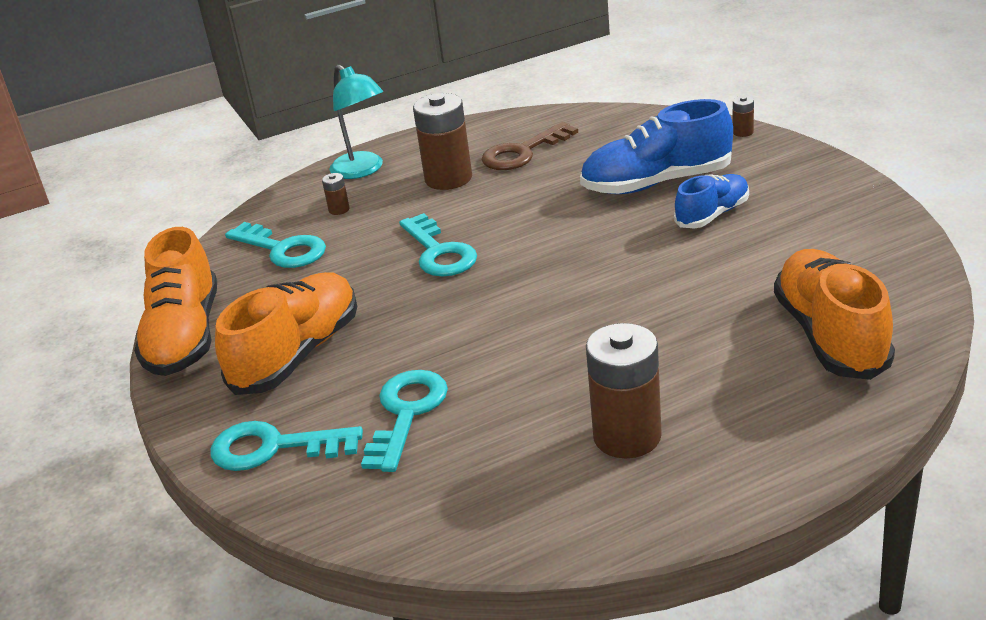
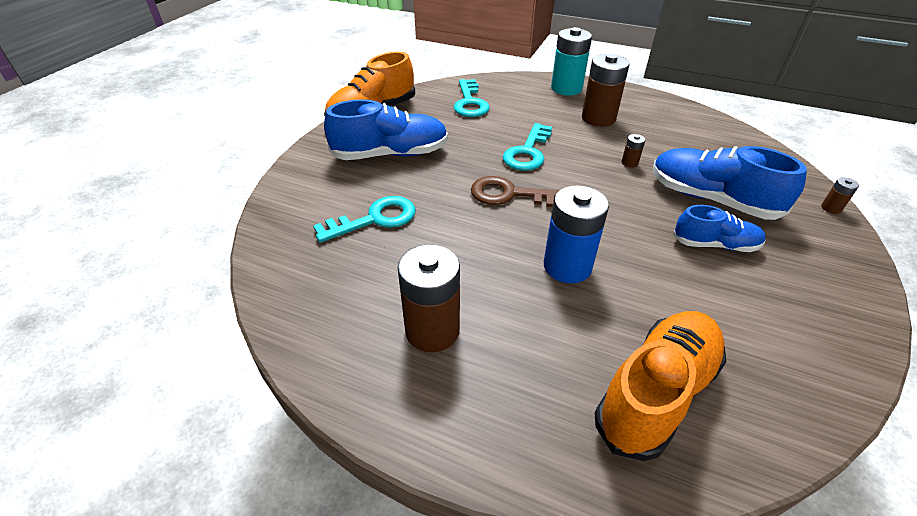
camera: 45 degrees right, 10 degrees up
(273, 448) = (310, 188): turquoise key -> none
(297, 354) = (390, 154): orange shoe -> blue shoe
(339, 209) = (523, 100): brown battery -> brown battery (629, 163)
(363, 170) = (566, 88): turquoise lamp -> turquoise battery
(522, 152) = (661, 129): brown key -> brown key (510, 194)
(641, 311) = (567, 266): none -> blue battery

